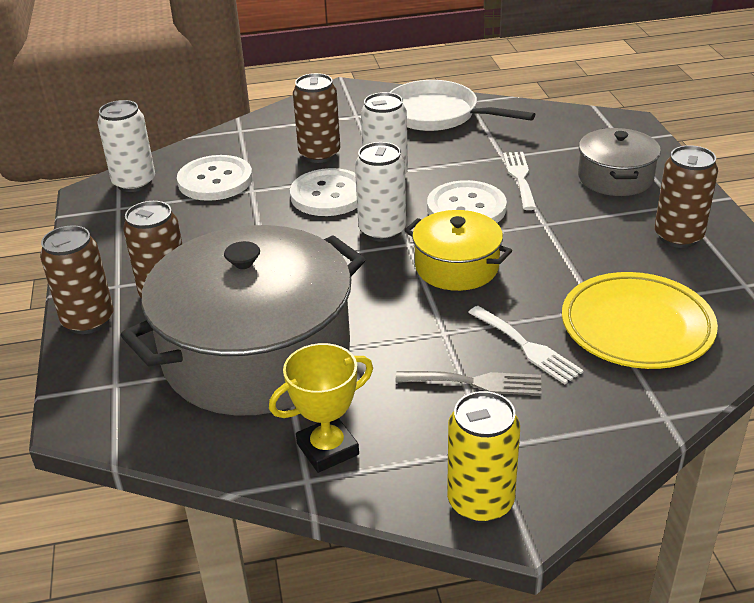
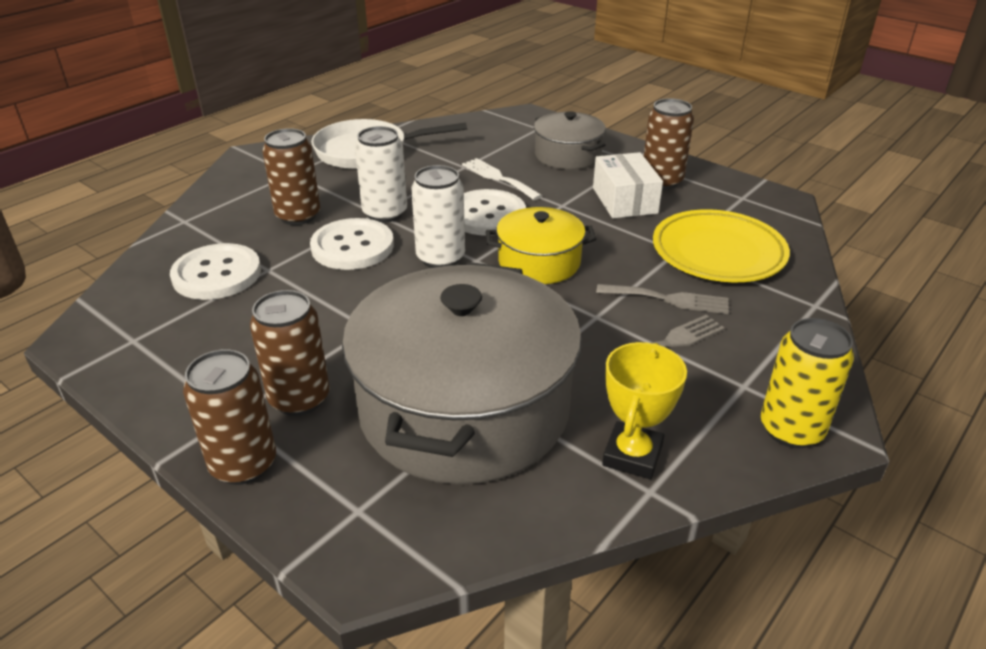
camera: 40 degrees left, 0 degrees up
(134, 183) = (121, 309): white can -> none
(527, 347) = (668, 299): white fork -> grey fork
(612, 242) = (624, 200): none -> white box

